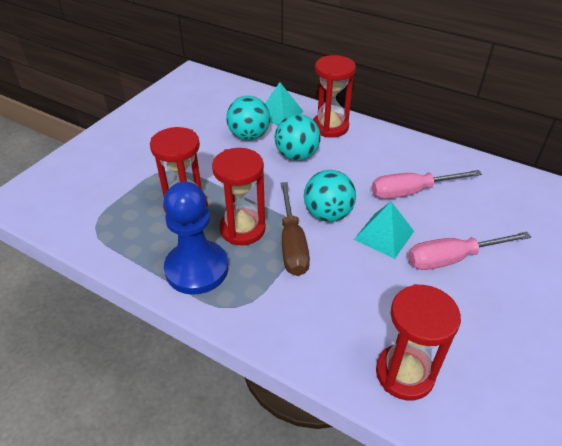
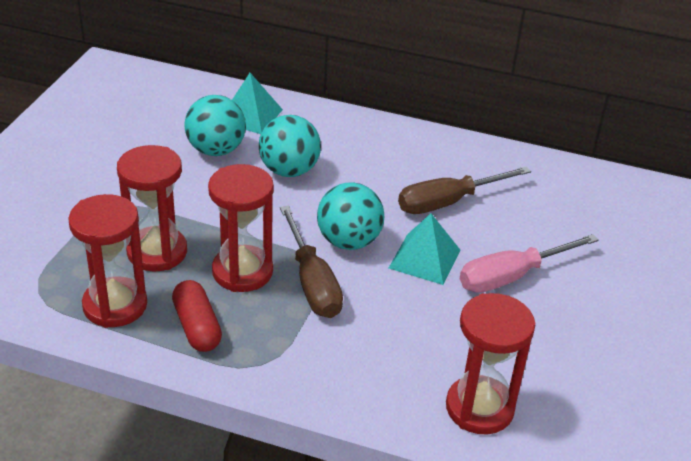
camera: 15 degrees left, 5 degrees down
(197, 269) = (197, 327): blue pawn -> red capsule
(330, 127) = (324, 128): red hourglass -> red hourglass (115, 305)
(411, 192) = (448, 202): pink screwdriver -> brown screwdriver

